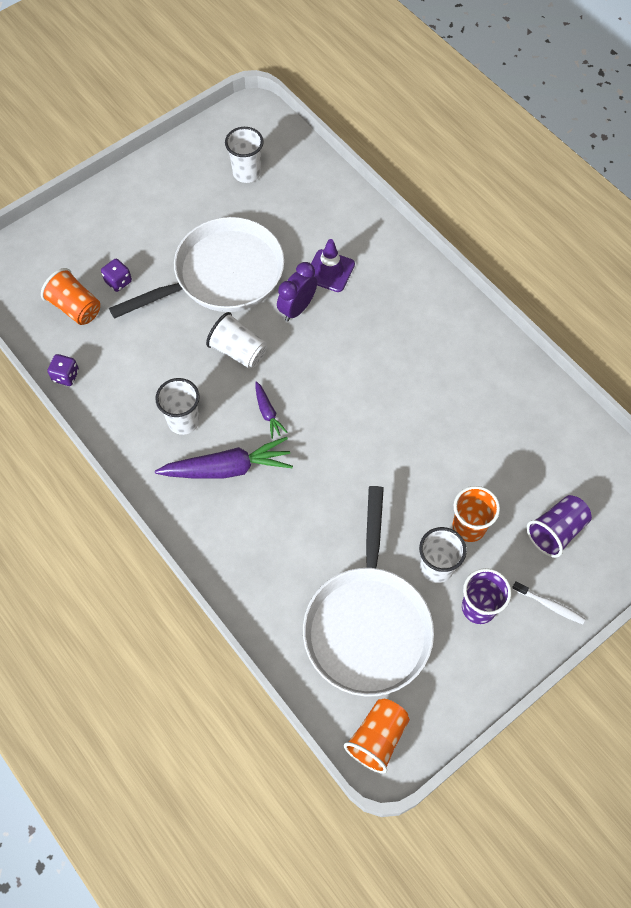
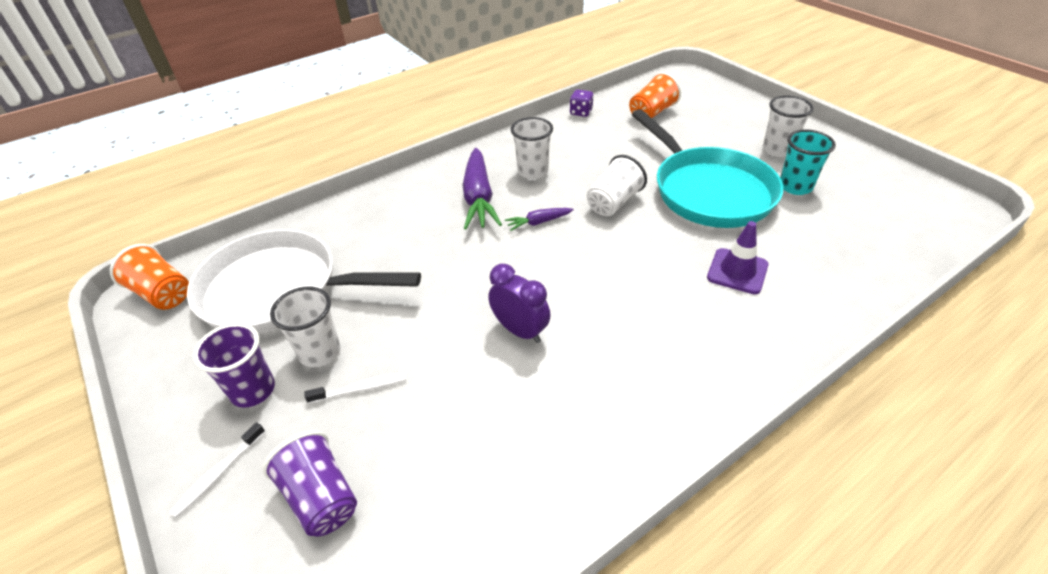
camera: 95 degrees right, 20 degrees down
(118, 281) = (685, 132): purple dice -> none
(218, 211) = (795, 186): none -> turquoise cup
(222, 275) = (708, 190): white pan -> turquoise pan
(247, 173) = (862, 206): white cup -> white cup (777, 149)
(297, 308) = (675, 244): purple clock -> purple clock (520, 331)
(469, 527) = (360, 389): orange cup -> white toothbrush

